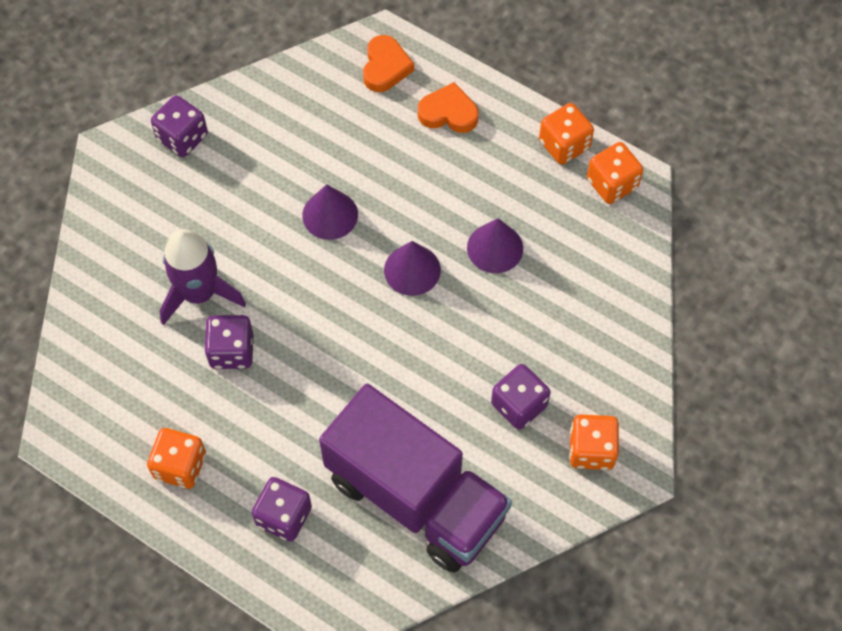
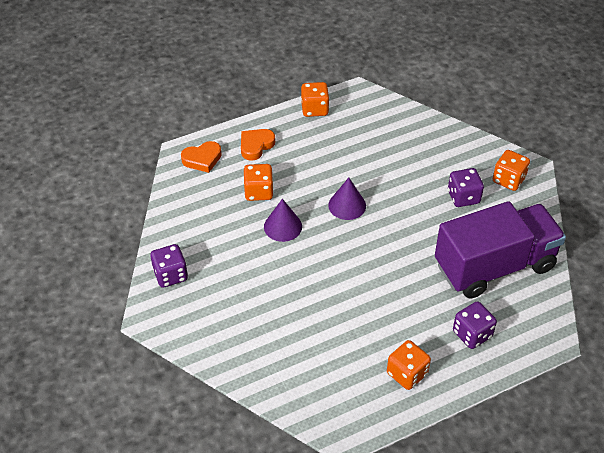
camera: 60 degrees left, 15 degrees down
(199, 293) = (291, 313): purple rocket -> none
(231, 351) = (343, 313): purple dice -> none
(385, 67) = (202, 159): orange heart -> orange heart turned 120 degrees clockwise
(495, 248) = (358, 164): purple cone -> none
(612, 184) = (353, 101): orange dice -> orange dice (258, 192)

